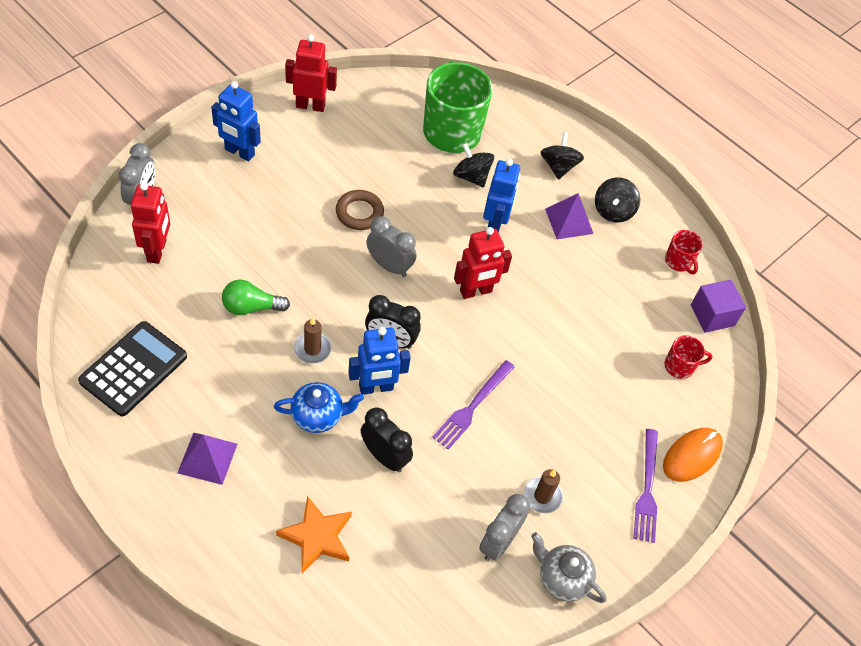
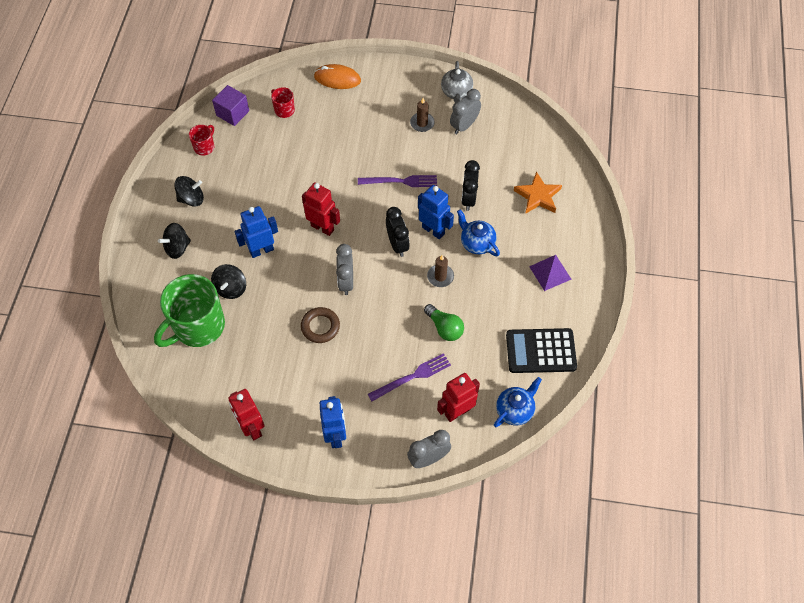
camera: 120 degrees left, 5 degrees up
(104, 296) = (515, 410): none -> blue teapot
(498, 542) = (464, 126): grey clock -> grey clock turned 135 degrees clockwise
(569, 221) = (221, 216): purple pyramid -> none
(647, 489) = (375, 86): purple fork -> purple fork (412, 377)

